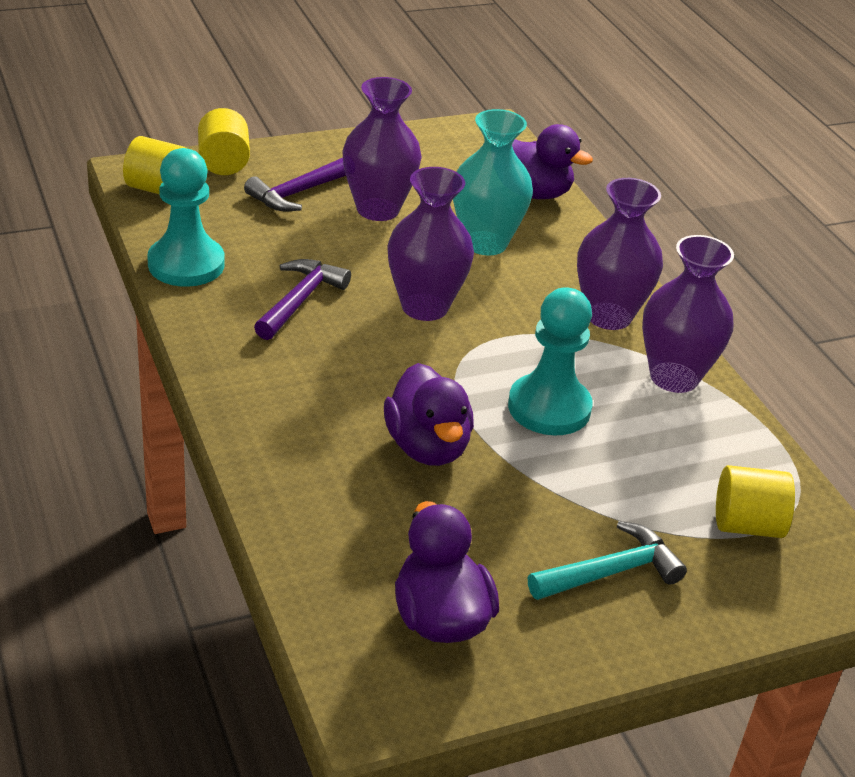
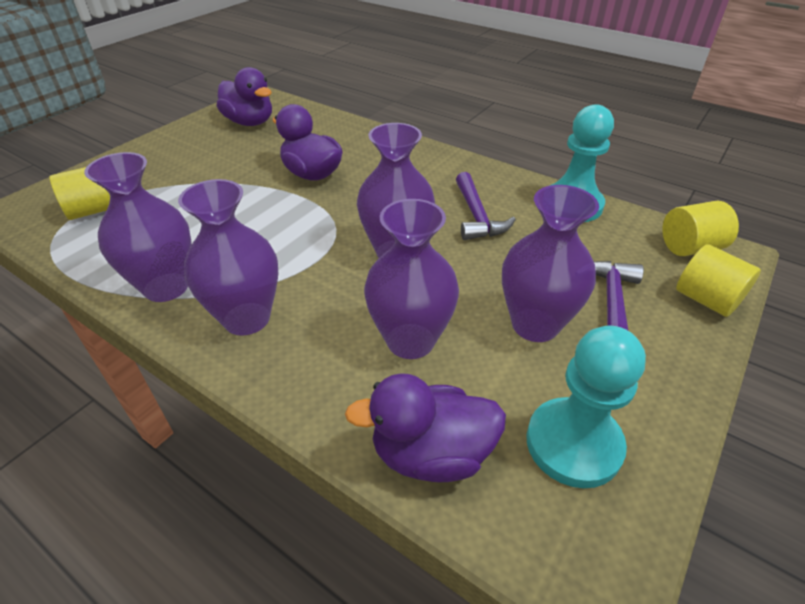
camera: 150 degrees right, 5 degrees up
(485, 243) = (410, 340): turquoise vase -> purple vase
(549, 408) = (254, 223): turquoise pawn -> turquoise pawn (573, 444)
(611, 572) = (174, 162): turquoise hammer -> none

